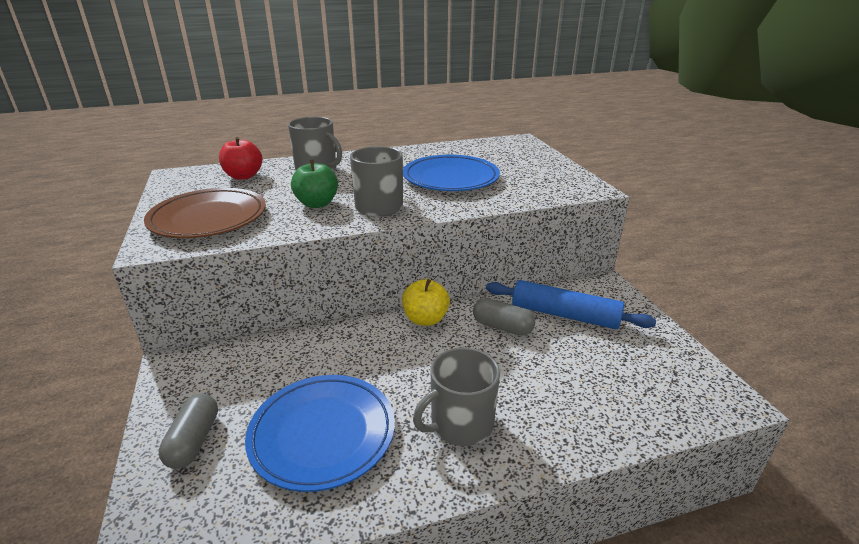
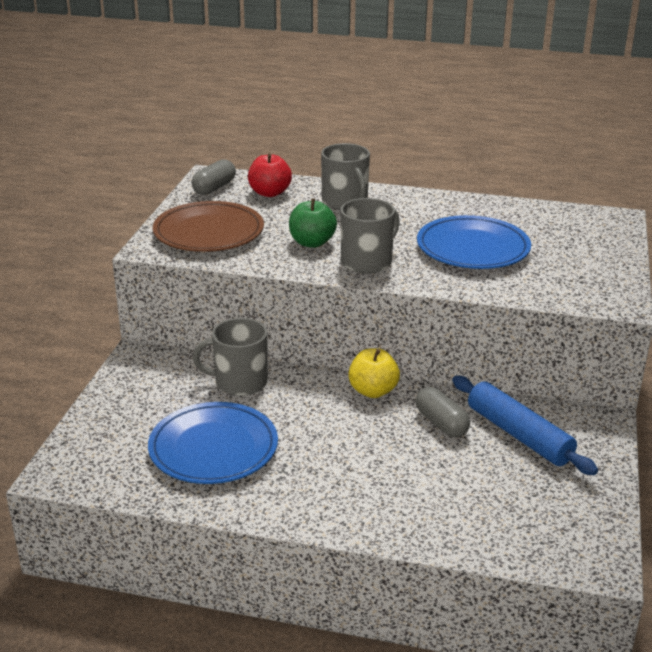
camera: 30 degrees right, 0 degrees up
(194, 441) = (121, 418): grey capsule -> grey capsule (214, 188)
(460, 424) = (325, 483): grey mug -> grey mug (239, 382)

